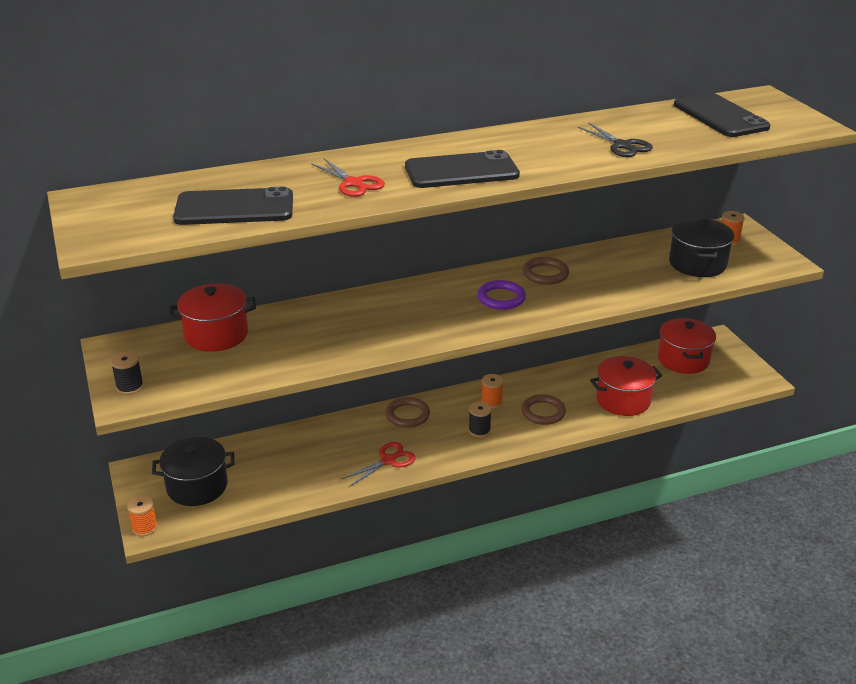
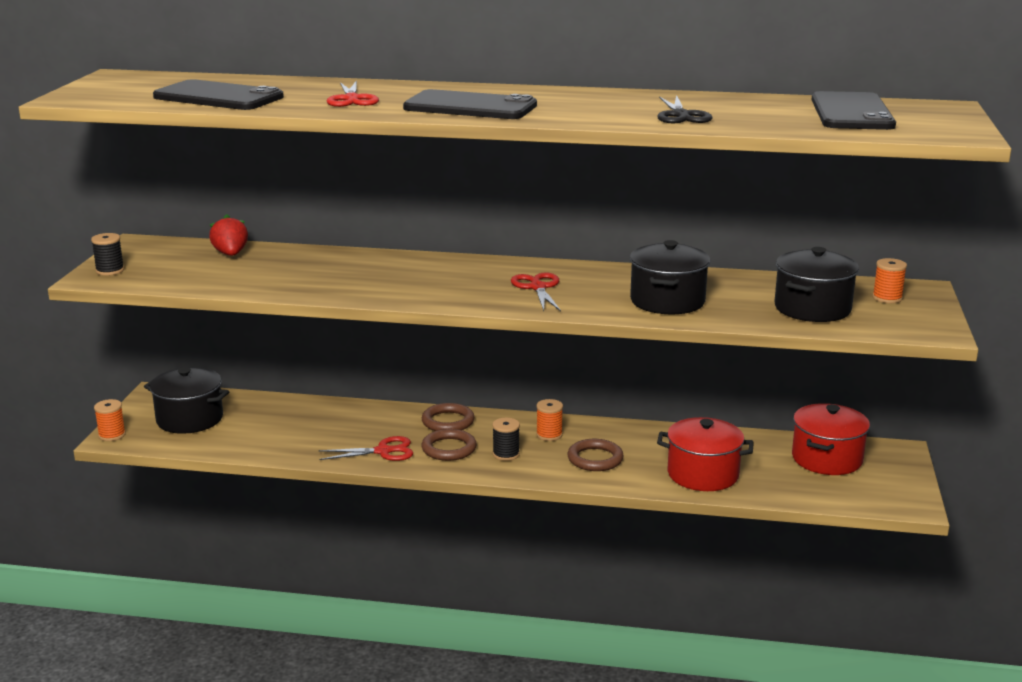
camera: 30 degrees right, 10 degrees down
(216, 335) = (230, 254): red pot -> red strawberry
(501, 298) = (537, 287): purple ring -> red scissors
(545, 274) = (615, 280): brown ring -> brown ring (449, 449)
(603, 285) = (667, 301): none -> black pot

